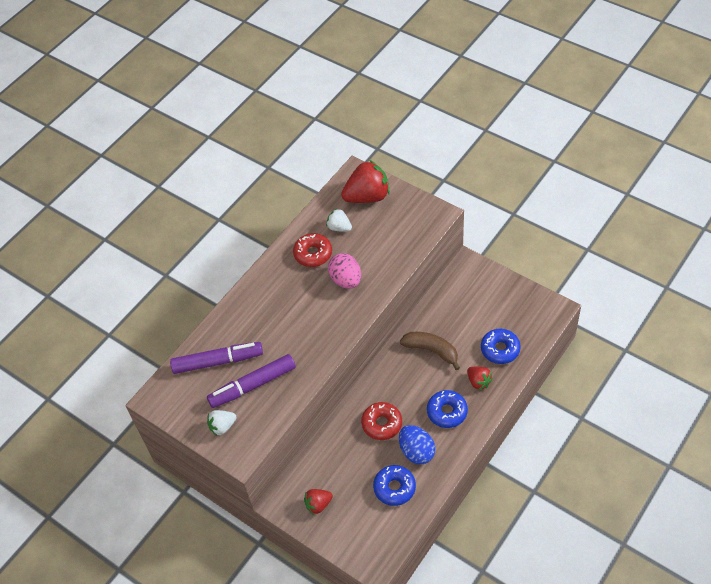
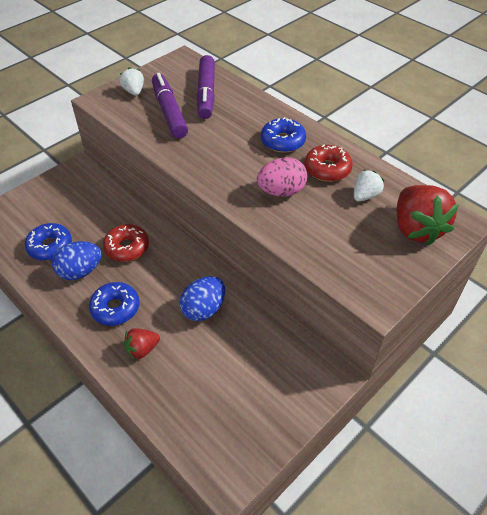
camera: 95 degrees right, 5 degrees down
(318, 504) = (65, 189): red strawberry -> none
(432, 350) = (204, 309): brown banana -> blue egg
(500, 349) = (181, 385): blue donut -> blue donut (283, 141)

